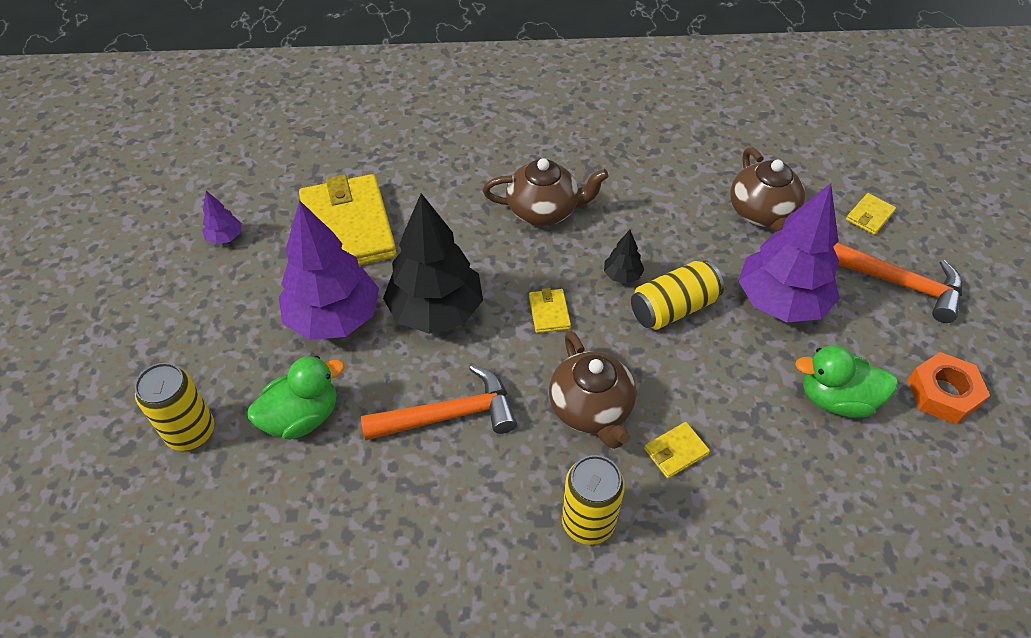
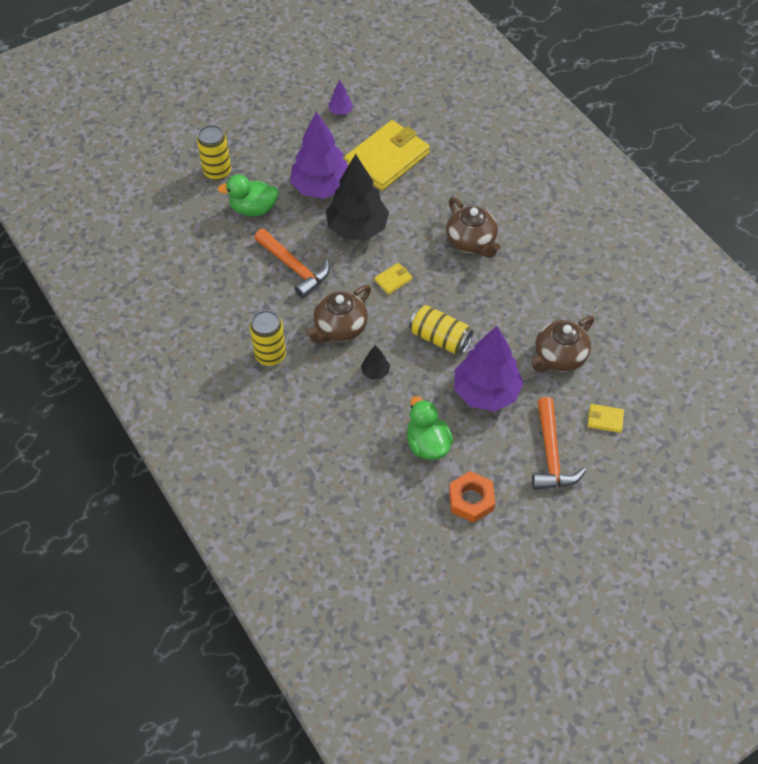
camera: 60 degrees right, 5 degrees up
(302, 417) = (253, 209): green duck -> green duck turned 150 degrees clockwise
(622, 275) = (447, 303): black tree -> black tree (375, 372)
(676, 451) = (338, 377): yellow wallet -> none

